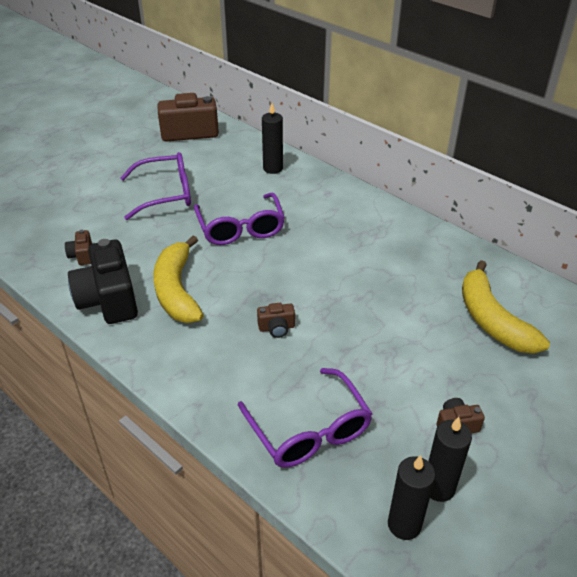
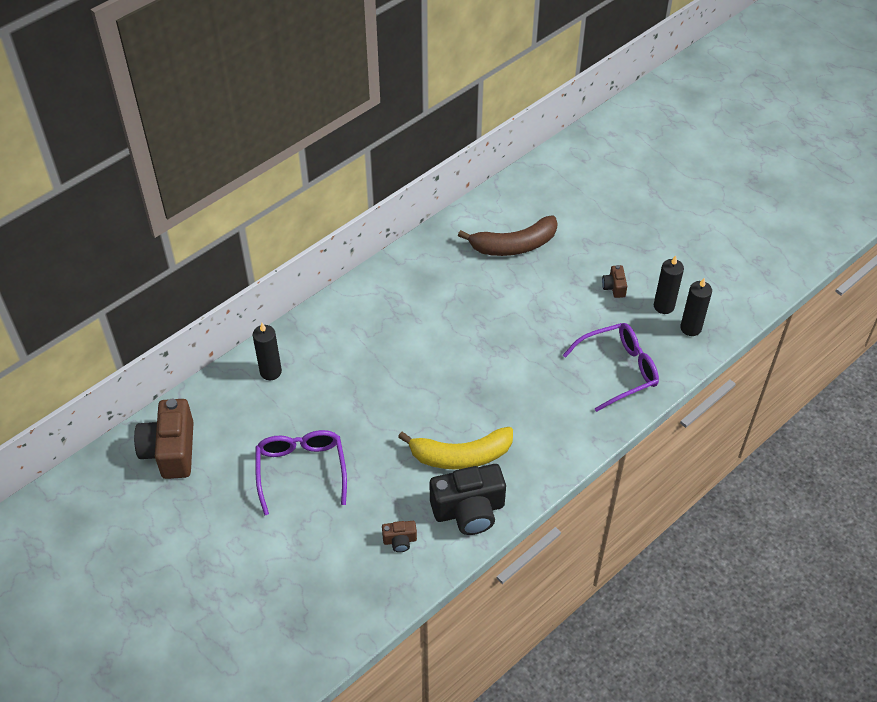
camera: 85 degrees left, 10 degrees up
(240, 228) = (373, 404): purple glasses -> none
(276, 328) = (514, 383): brown camera -> none
(492, 320) = (514, 245): yellow banana -> brown banana

